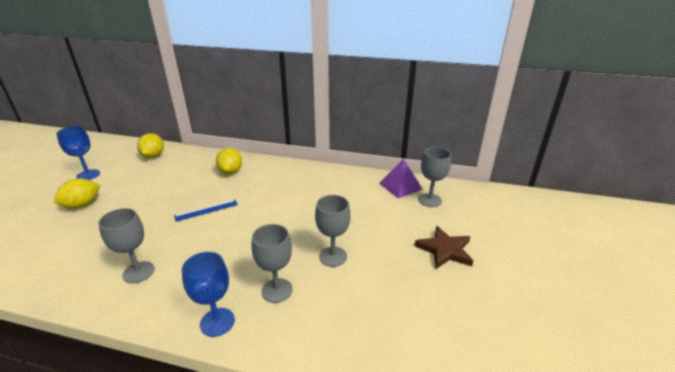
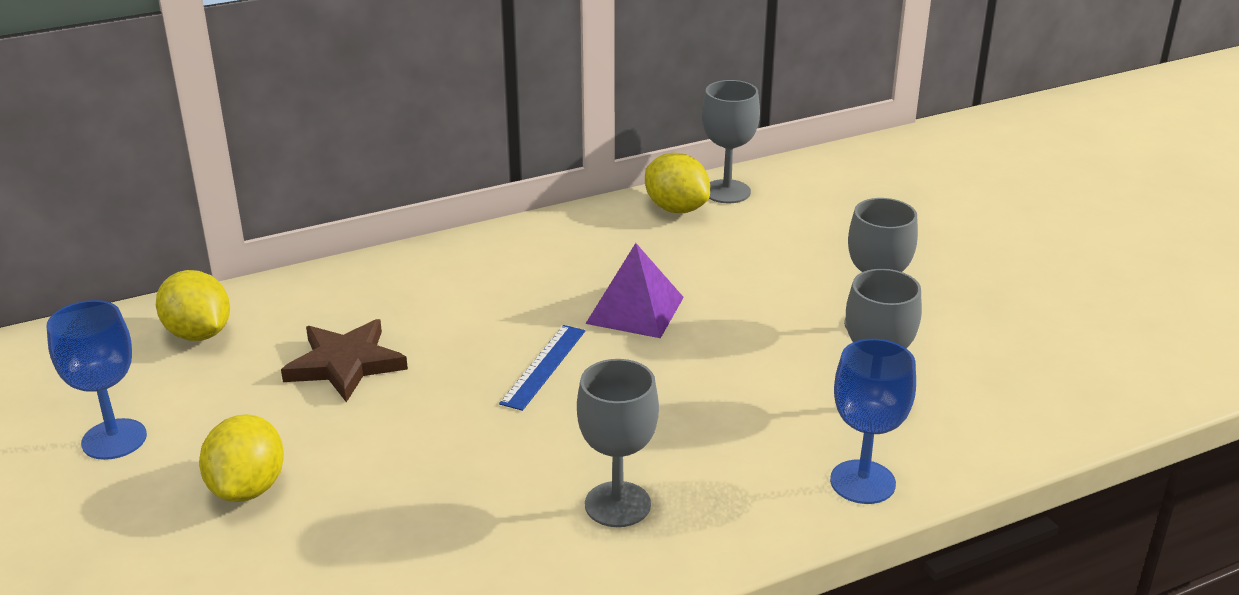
camera: 40 degrees left, 0 degrees up
(231, 171) = (454, 286): yellow lemon -> yellow lemon (676, 209)
(400, 186) = (801, 181): purple pyramid -> purple pyramid (635, 310)
(430, 200) = (877, 184): grey goblet -> grey goblet (727, 192)
(445, 250) = (996, 243): brown star -> brown star (345, 364)

